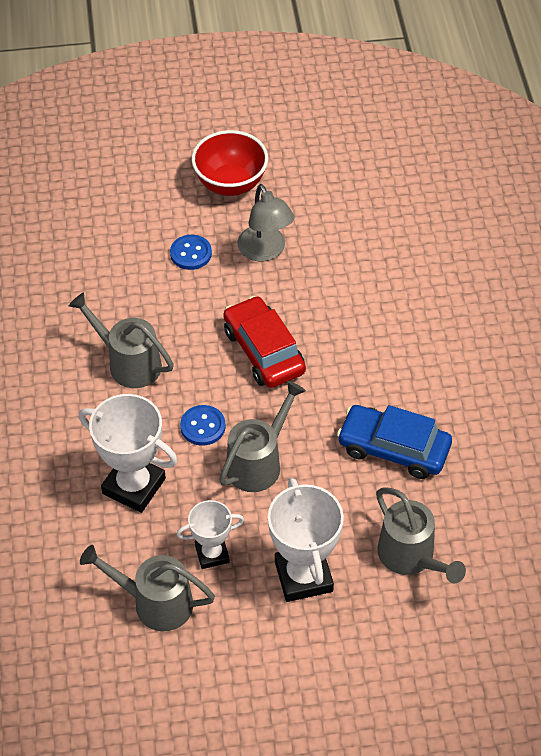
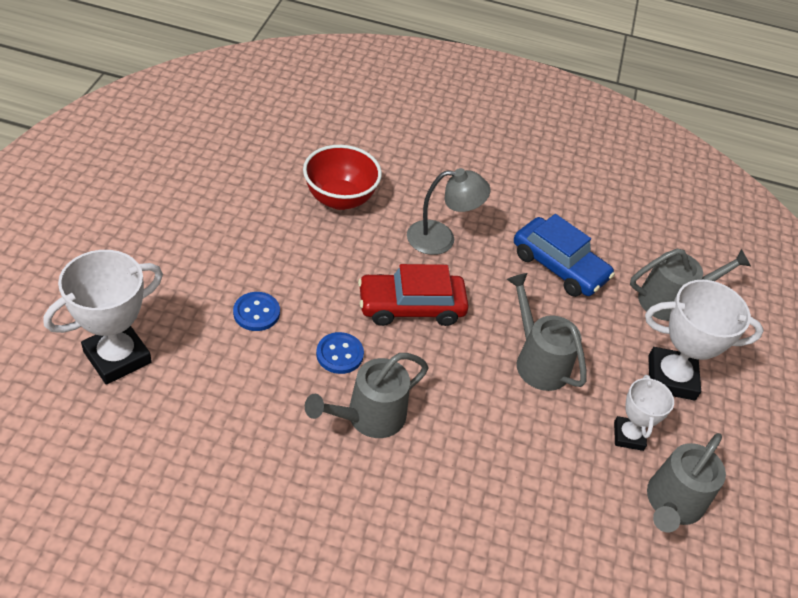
camera: 75 degrees left, 5 degrees down
(134, 486) = (527, 470): white trophy -> white trophy (117, 357)
(203, 426) = (478, 386): blue button -> blue button (339, 354)
(230, 184) = (187, 249): red bowl -> red bowl (340, 199)
(265, 251) = (292, 258): grey lamp -> grey lamp (441, 238)
(393, 449) = (559, 266): blue car -> blue car turned 90 degrees counterclockwise

